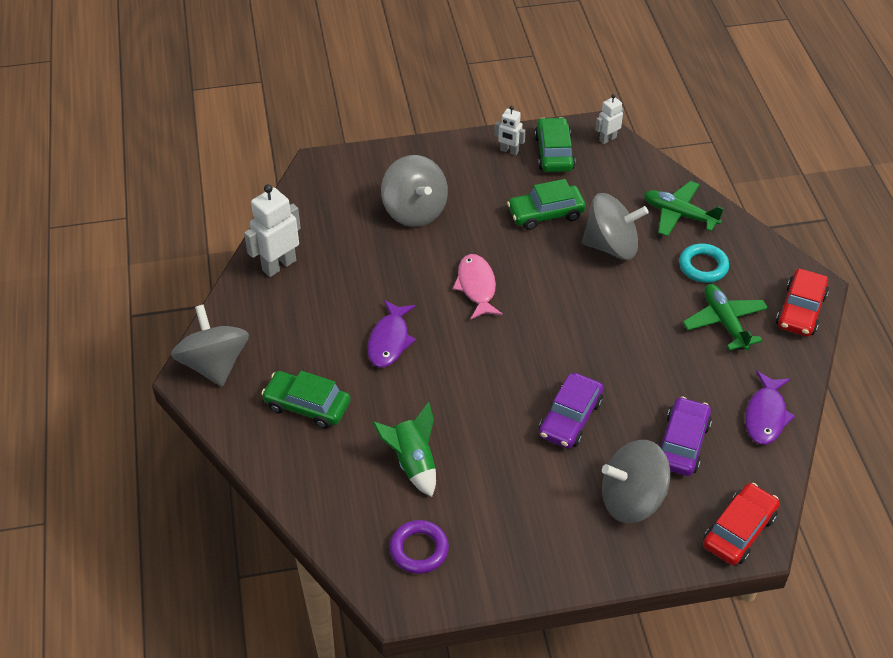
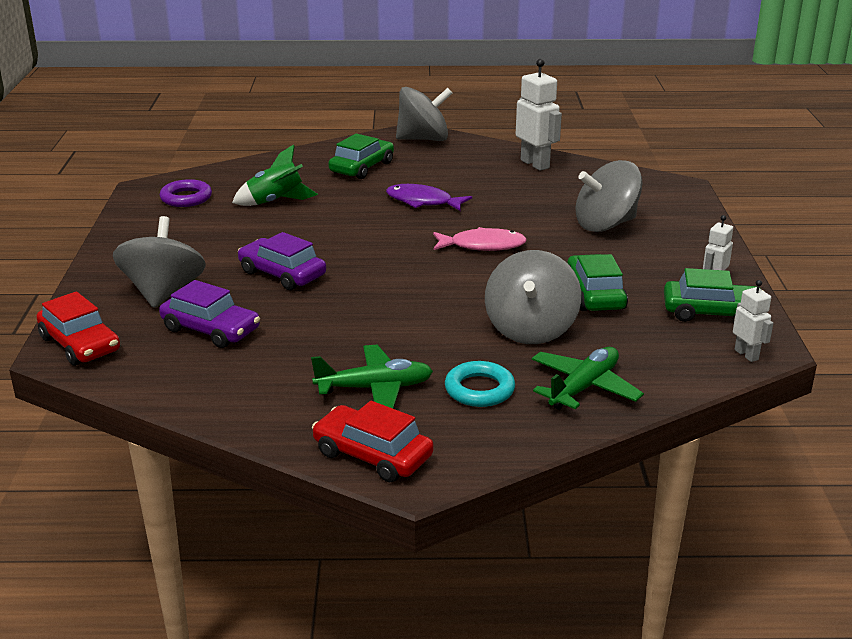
camera: 100 degrees right, 20 degrees down
(765, 415) = (214, 390): purple fish -> none

